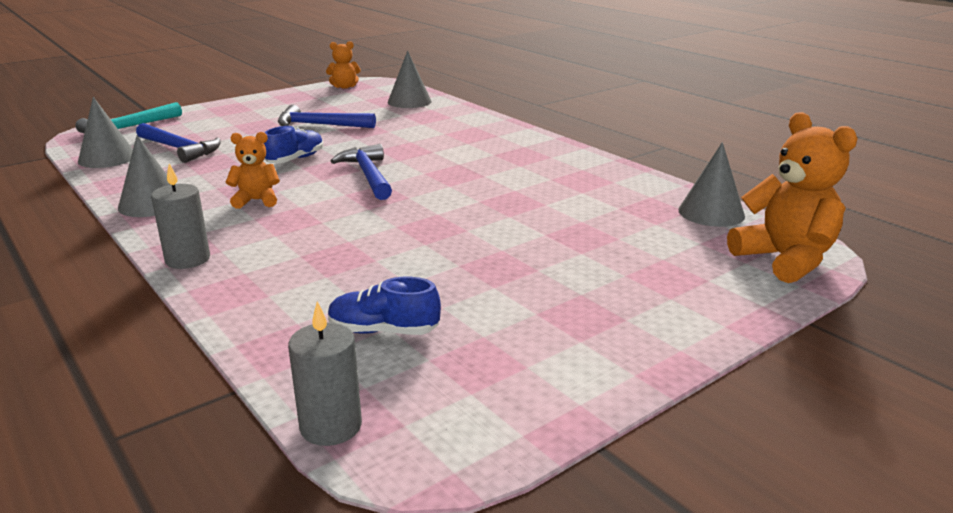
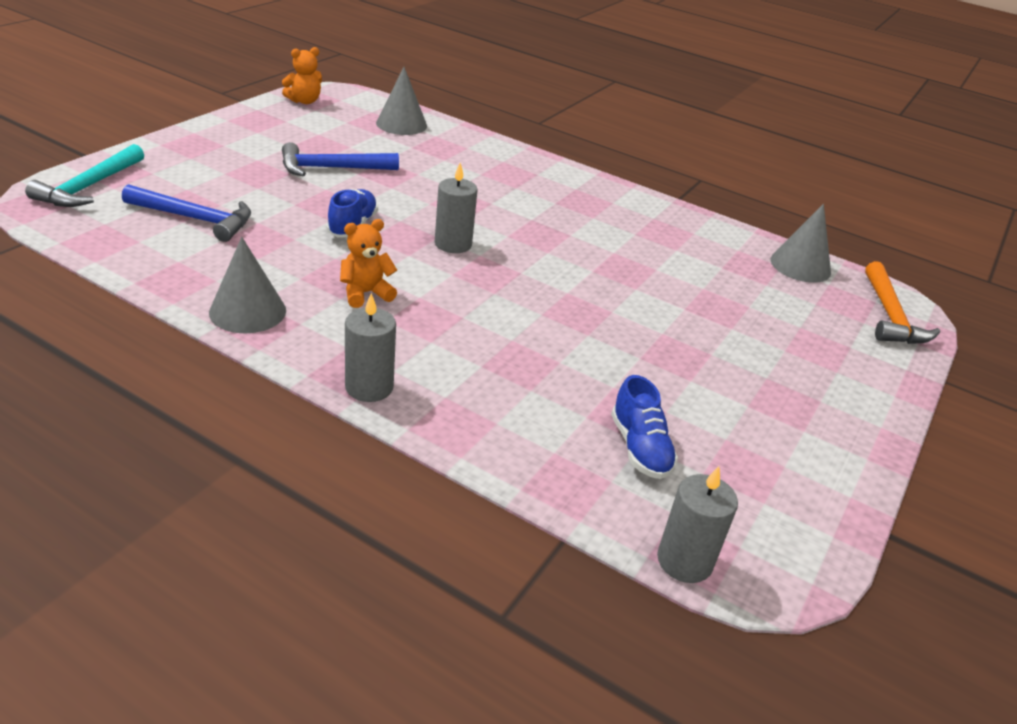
camera: 25 degrees left, 10 degrees up
(107, 158) = (115, 241): grey cone -> none
(368, 175) = (453, 244): blue hammer -> grey candle
(383, 331) = (640, 448): blue shoe -> blue shoe turned 90 degrees counterclockwise
(785, 259) = (890, 315): orange teddy bear -> orange hammer

